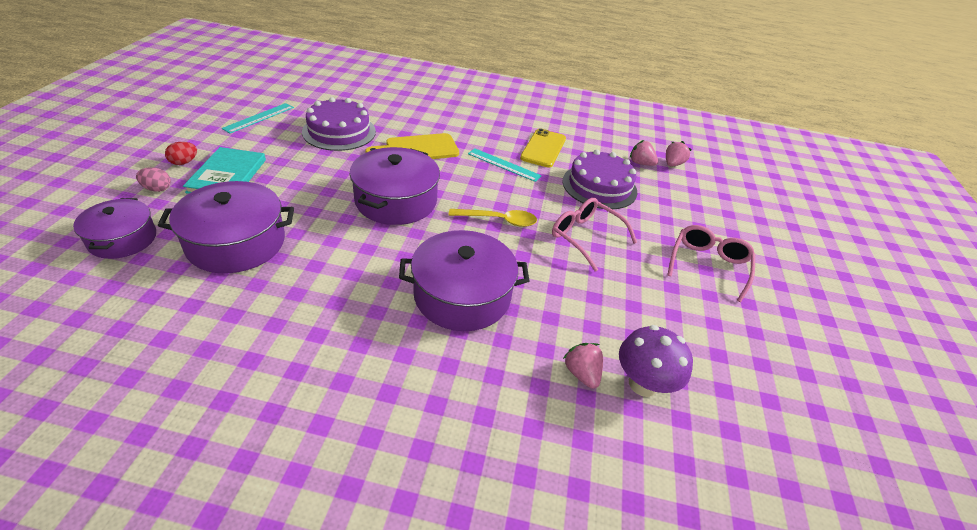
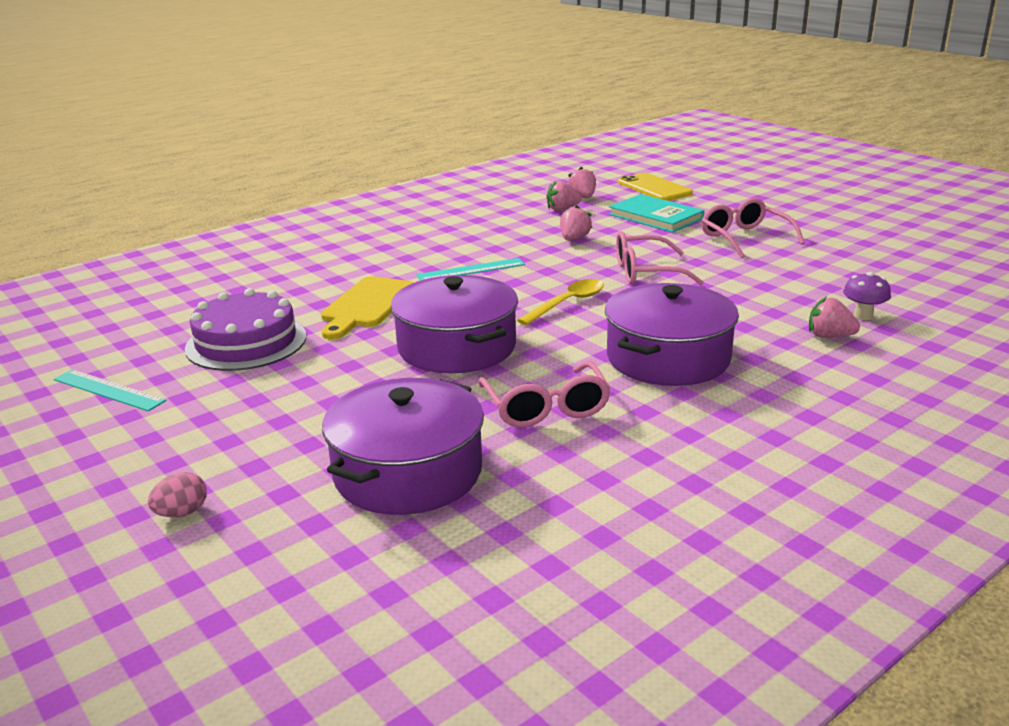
camera: 45 degrees left, 15 degrees down
(123, 239) = (280, 565): purple pot -> none
(184, 162) = (139, 476): red egg -> none
(227, 176) = (233, 447): turquoise book -> turquoise book (655, 216)
(259, 118) = (109, 390): turquoise ruler -> turquoise ruler turned 45 degrees counterclockwise
(348, 265) = (546, 407): none -> pink glasses
(543, 148) = (469, 241): yellow phone -> yellow phone (654, 188)
(599, 186) = (574, 239): purple cake -> pink strawberry
(643, 384) = (863, 316): purple mushroom -> purple mushroom, size x0.62

